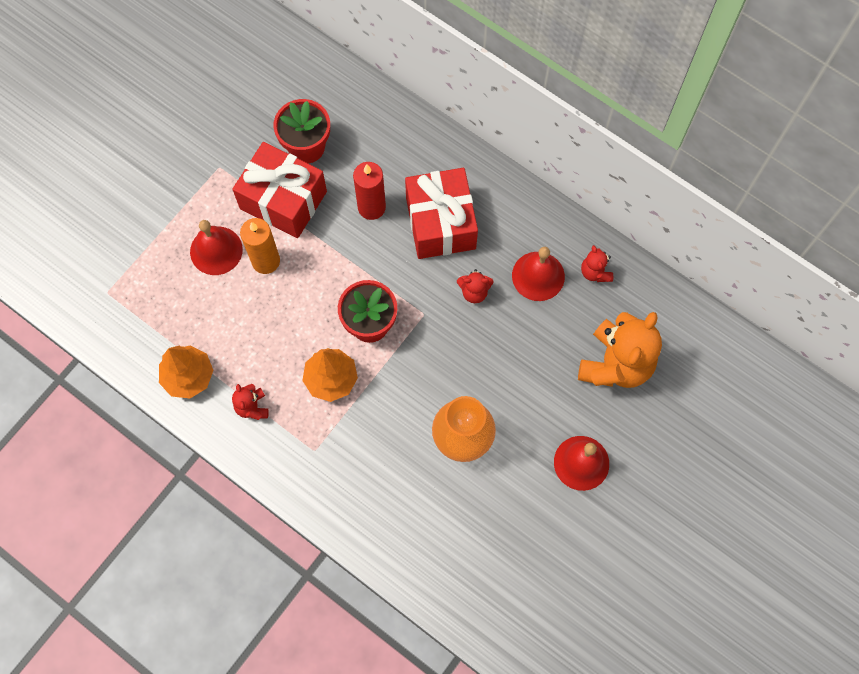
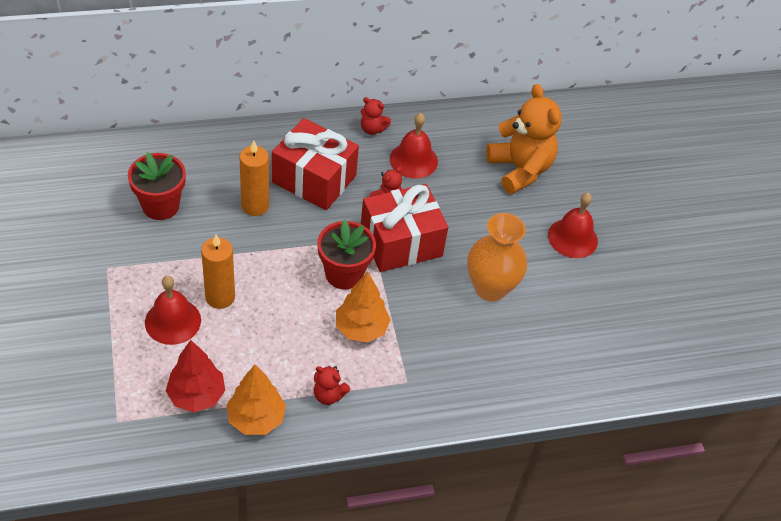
camera: 55 degrees left, 20 degrees down
(171, 322) = (196, 395): none -> red tree
(283, 200) = (185, 250): red gift -> red gift (401, 242)
(371, 207) = (255, 206): red candle -> orange candle
(595, 272) = (444, 131): red teddy bear -> red teddy bear (372, 129)

